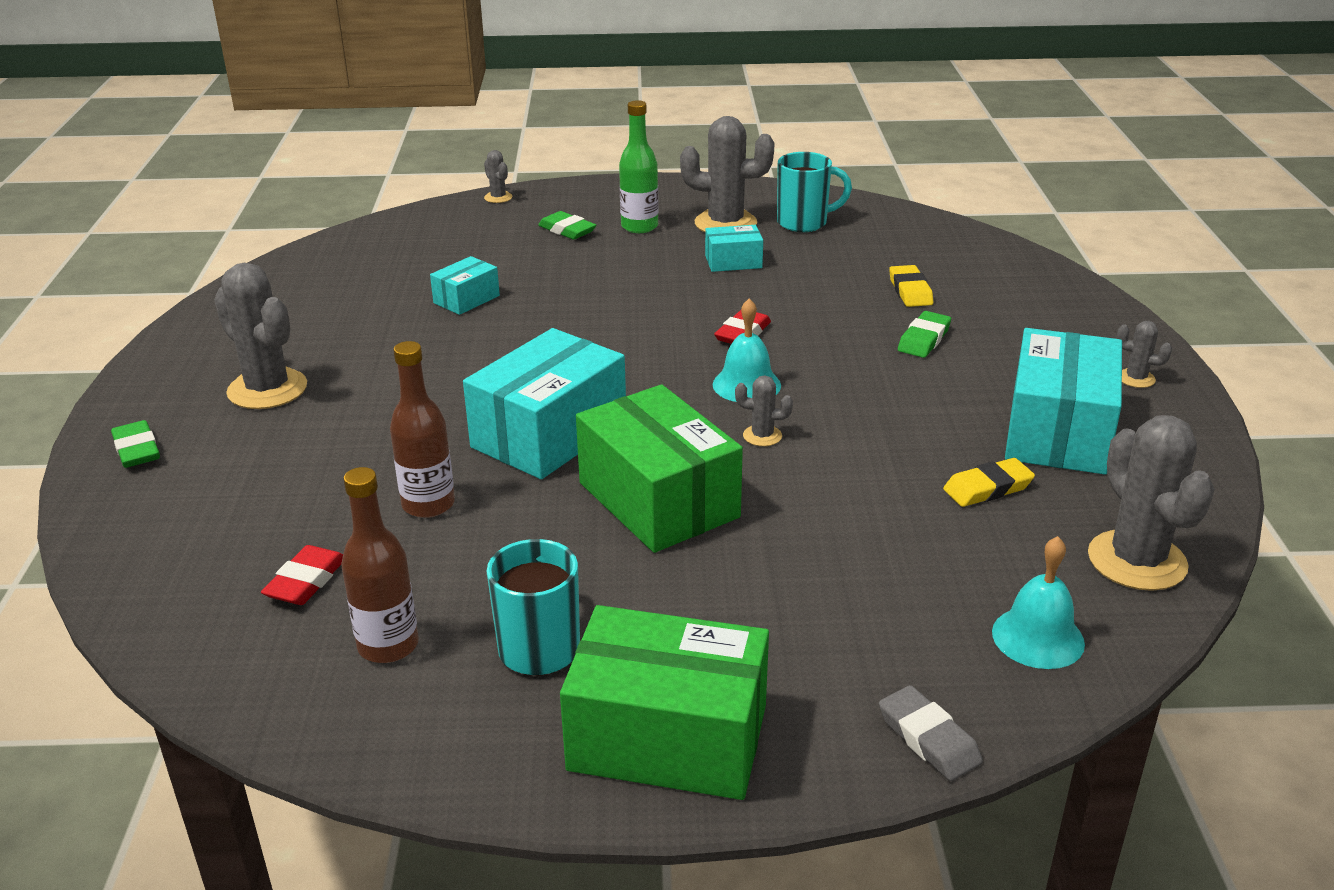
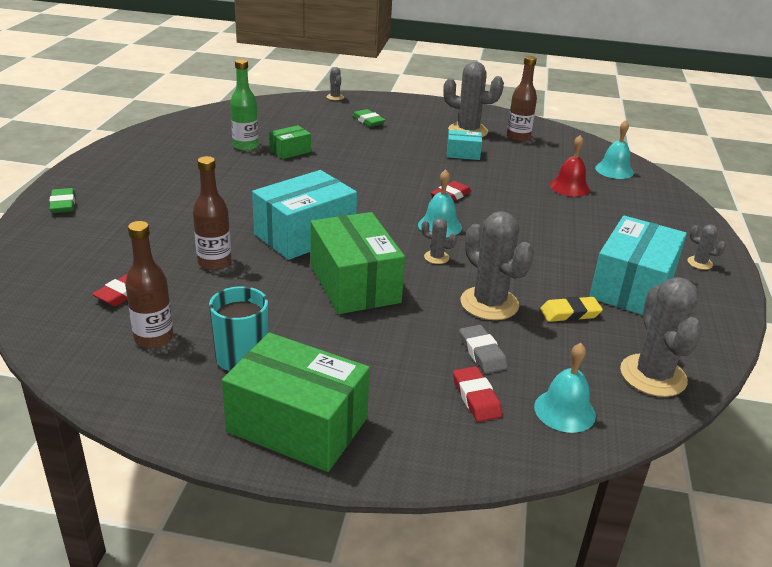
camera: 10 degrees right, 0 degrees up
(267, 389) = (151, 183): grey cactus -> grey cactus (489, 303)
(466, 299) = (290, 151): turquoise box -> green box
(639, 227) = (413, 125): green bottle -> green bottle (245, 146)
(804, 223) = (518, 138): turquoise mug -> brown bottle
(908, 643) = (476, 398): none -> red eraser
(910, 291) = (569, 187): yellow eraser -> red bell
(924, 339) = (566, 217): green eraser -> none
(928, 738) = (464, 459): grey eraser -> grey eraser (482, 353)
(963, 253) = (614, 170): none -> turquoise bell

